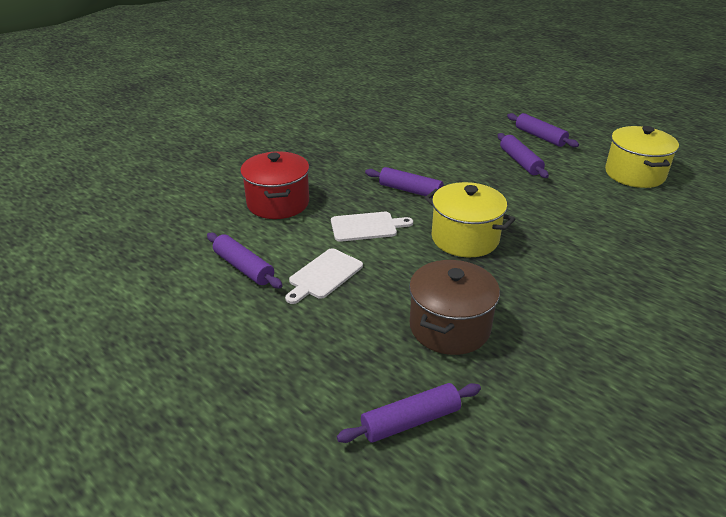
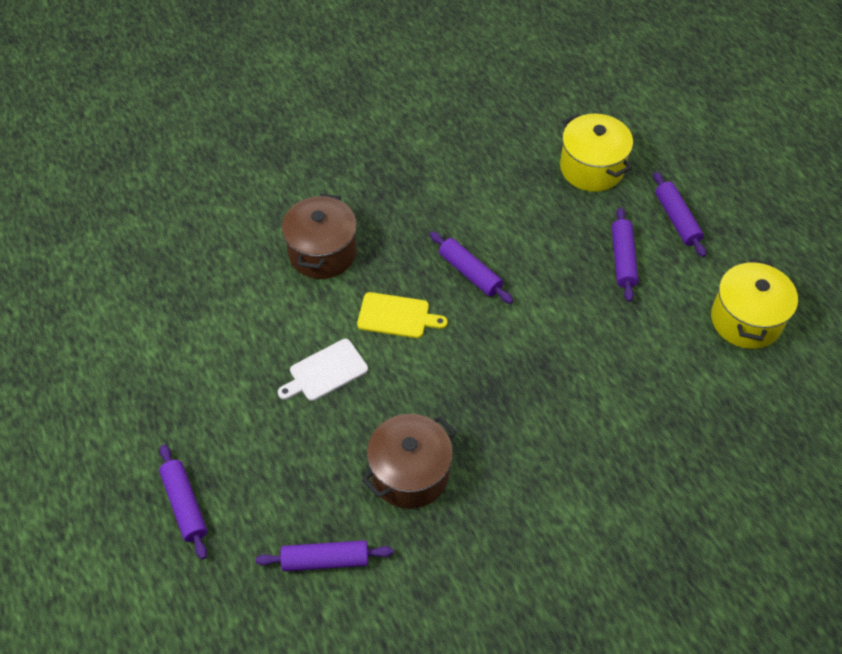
camera: 20 degrees right, 20 degrees up
(243, 267) = (255, 338): purple rolling pin -> purple rolling pin (184, 505)
(278, 203) = (322, 252): red pot -> brown pot
(367, 227) = (397, 316): white cutting board -> yellow cutting board
(465, 238) = (488, 364): yellow pot -> yellow pot (591, 168)

